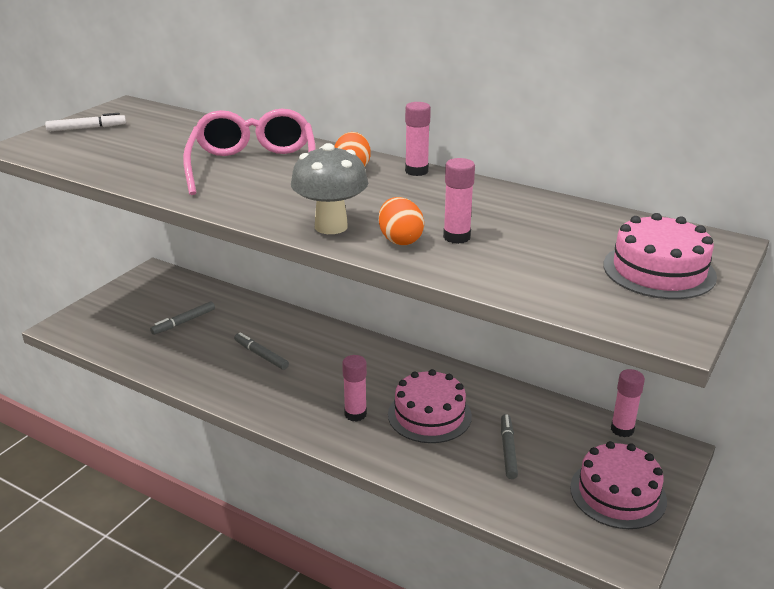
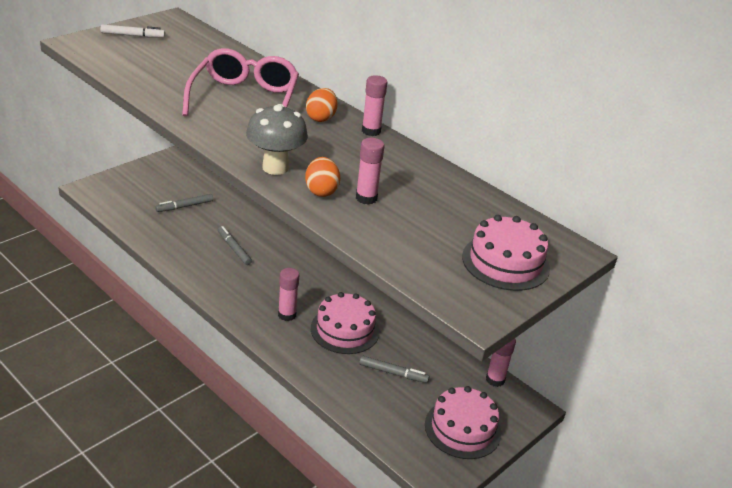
camera: 10 degrees right, 5 degrees up
(508, 450) = (393, 373): grey marker -> grey marker turned 90 degrees clockwise

